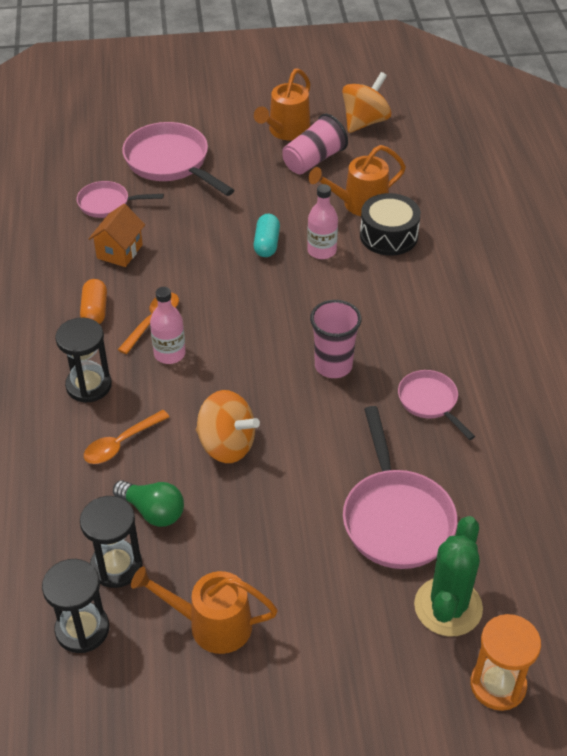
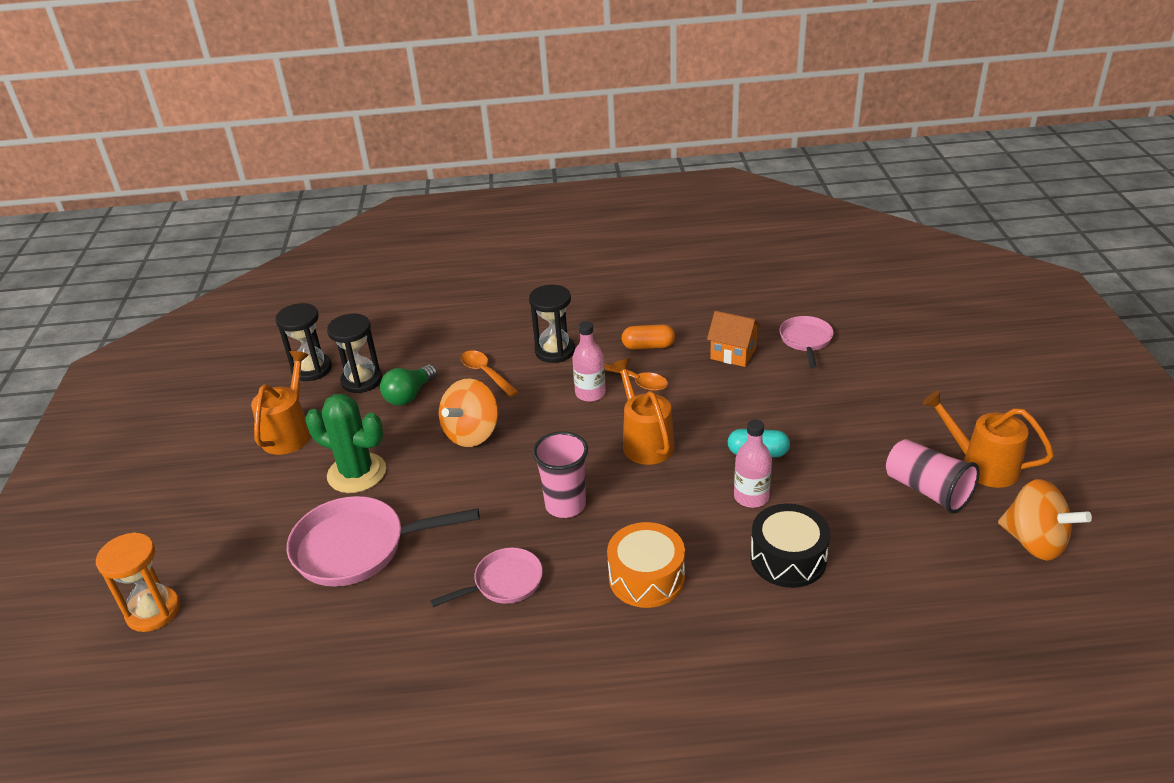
camera: 95 degrees right, 10 degrees down
(171, 162) = (887, 377): pink pan -> none
(359, 204) = (846, 531): orange watering can -> orange watering can (645, 441)
(415, 313) = (646, 577): none -> orange drum
(448, 607) = (246, 581): green cactus -> green cactus (357, 473)

